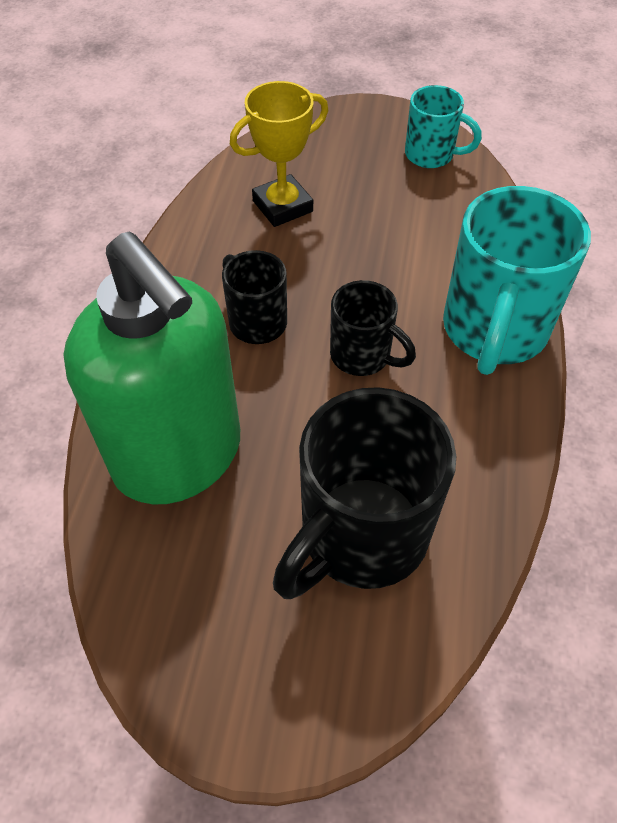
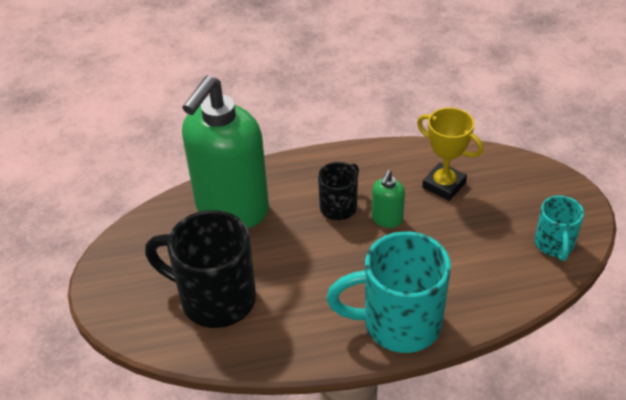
camera: 70 degrees right, 10 degrees down
(310, 280) = (387, 219): none -> green soap dispenser
(362, 356) = (340, 263): black mug -> none

